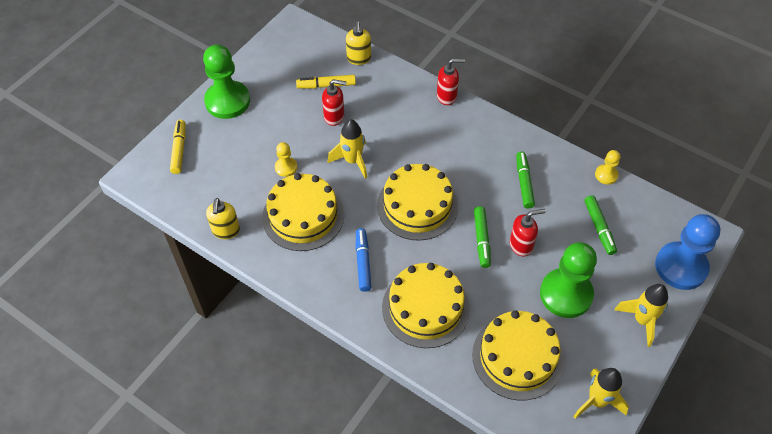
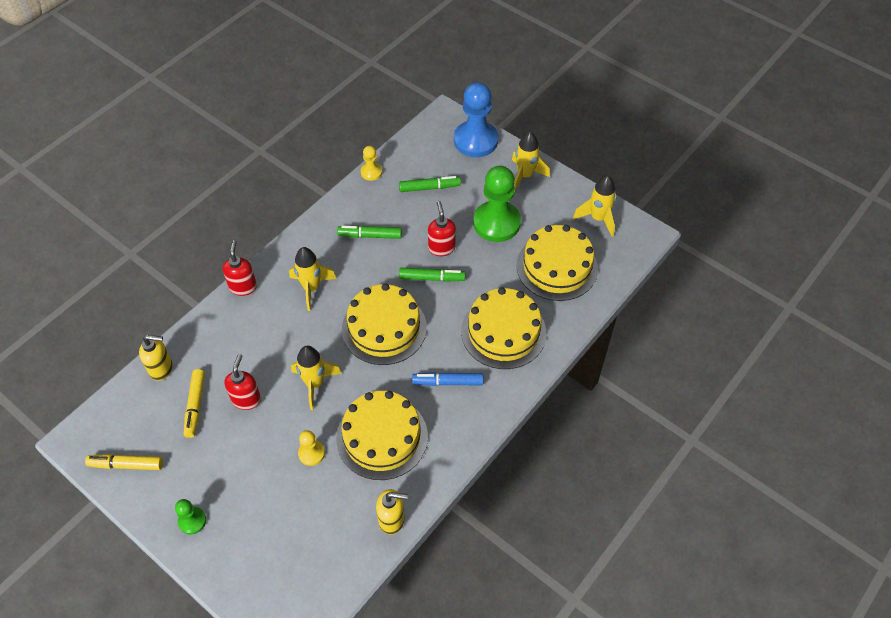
camera: 85 degrees left, 0 degrees up
(179, 150) = (260, 579): yellow marker -> yellow marker (126, 465)
(227, 101) = (192, 521): green pawn -> green pawn, size x0.47
(453, 145) = (311, 288): none -> yellow rocket

